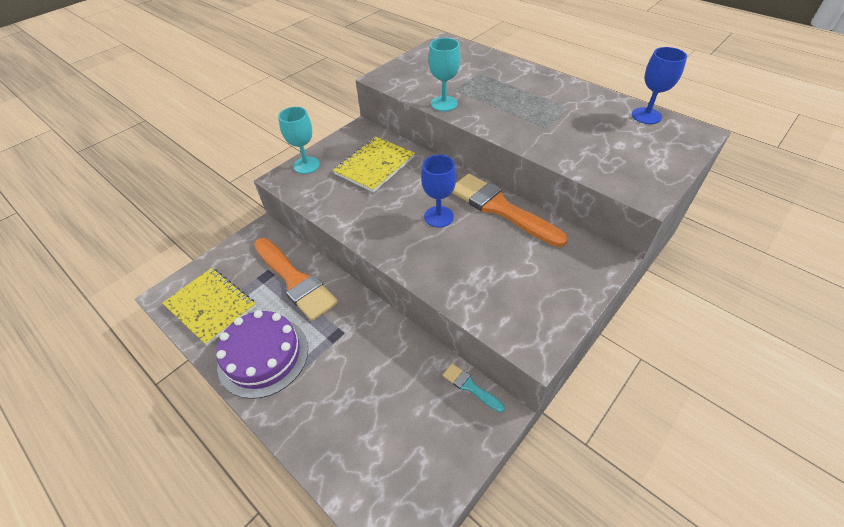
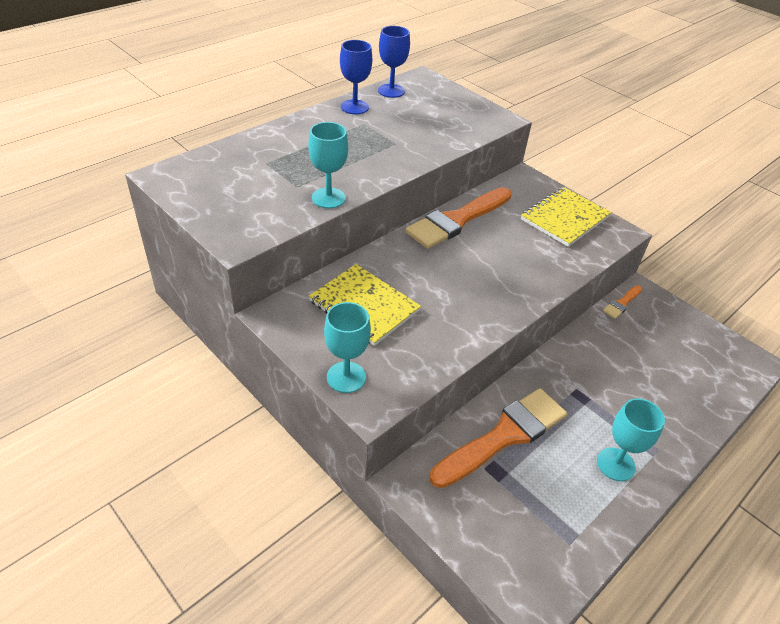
camera: 90 degrees left, 5 degrees down
(211, 306) = (549, 534): yellow notebook -> yellow notebook (564, 218)
(263, 356) = (615, 464): purple cake -> turquoise goblet
(438, 216) = (466, 263): blue goblet -> blue goblet (354, 107)
(470, 387) = (622, 303): turquoise brush -> orange brush

